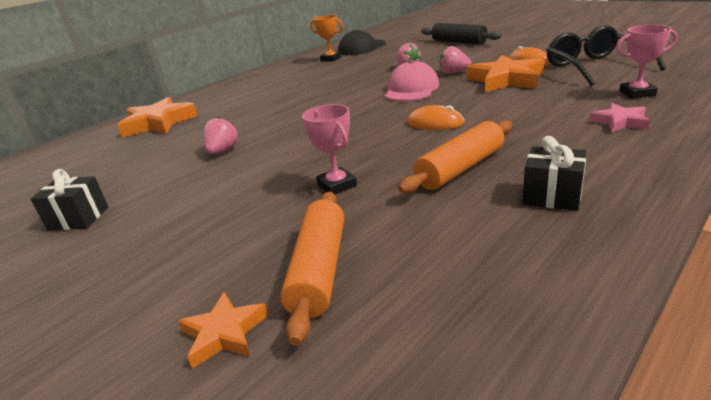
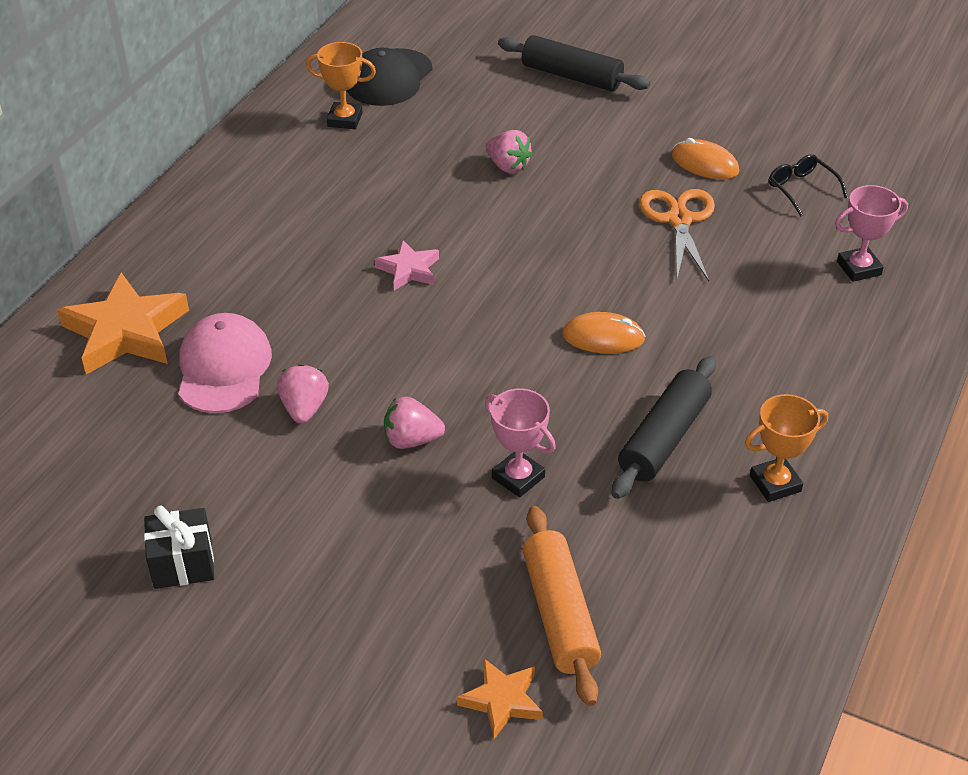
camera: 20 degrees left, 15 degrees up
(411, 89) = (538, 240): pink cap -> pink cap (223, 368)
(453, 72) = (592, 190): pink strawberry -> pink strawberry (411, 440)
(460, 168) = (664, 438): orange rolling pin -> black rolling pin
(506, 80) = (679, 220): orange star -> orange scissors
(552, 196) = (775, 483): black gift -> orange trophy
(594, 67) = (801, 189): black glasses -> black glasses, size x0.50
(619, 122) = (839, 337): pink star -> pink star (409, 269)

